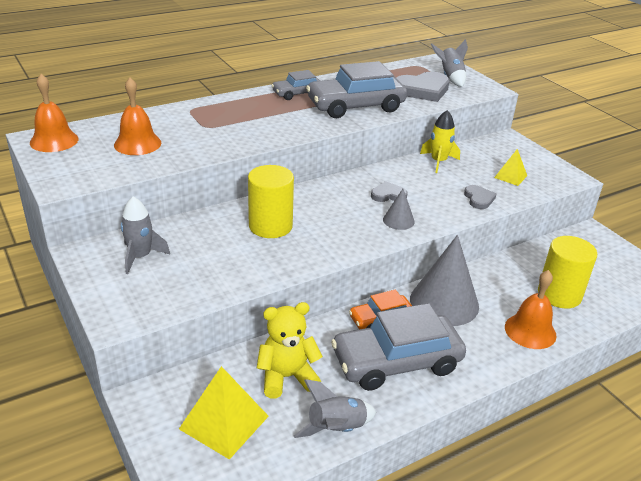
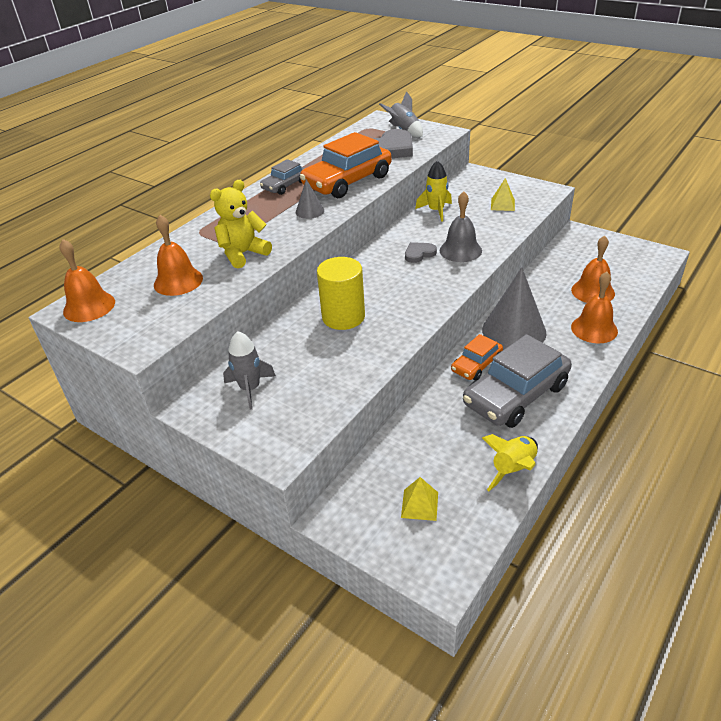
camera: 20 degrees left, 5 degrees up
(224, 422) = (419, 504): yellow pyramid -> yellow pyramid, size x0.57
(287, 377) = (440, 444): yellow teddy bear -> yellow teddy bear (243, 254)
(336, 429) = (513, 469): grey rocket -> yellow rocket
(355, 106) = (347, 181): grey car -> orange car
(398, 220) = (446, 273): grey cone -> grey cone (309, 211)
(430, 205) = (460, 250): none -> grey bell
(479, 199) = (494, 232): grey heart -> none
(559, 294) = (593, 291): yellow cylinder -> orange bell

